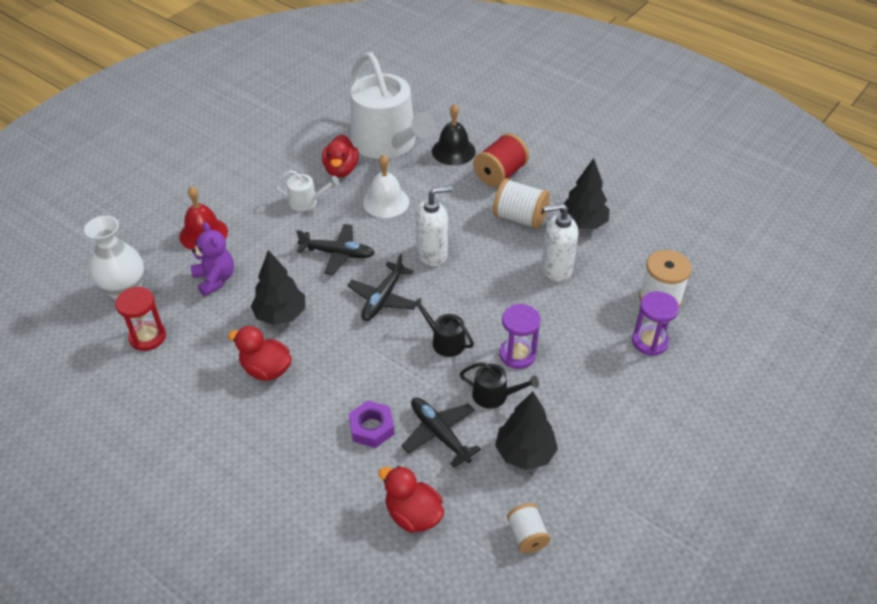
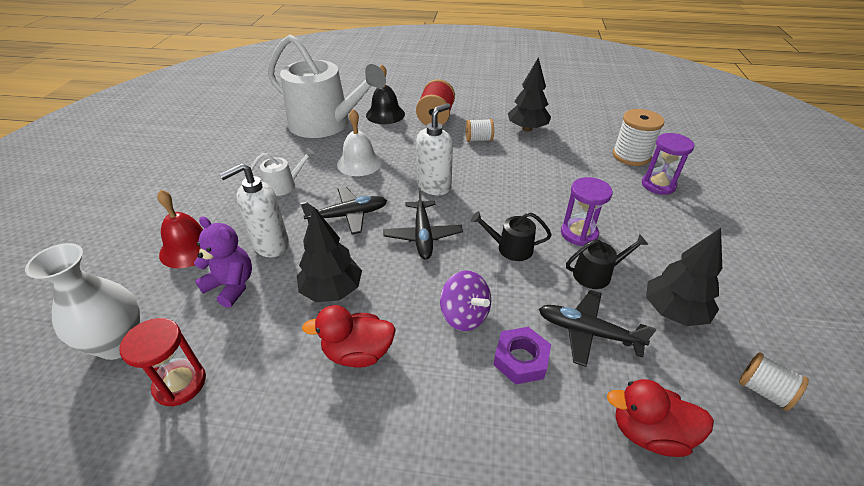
camera: 30 degrees left, 5 degrees down
(341, 170) = (298, 153): red duck -> none
(359, 378) = (464, 315): none -> purple spinning top
(520, 218) = (478, 139): white spool -> white spool, size x0.62
(556, 269) = (540, 163): white soap dispenser -> white soap dispenser (271, 245)

